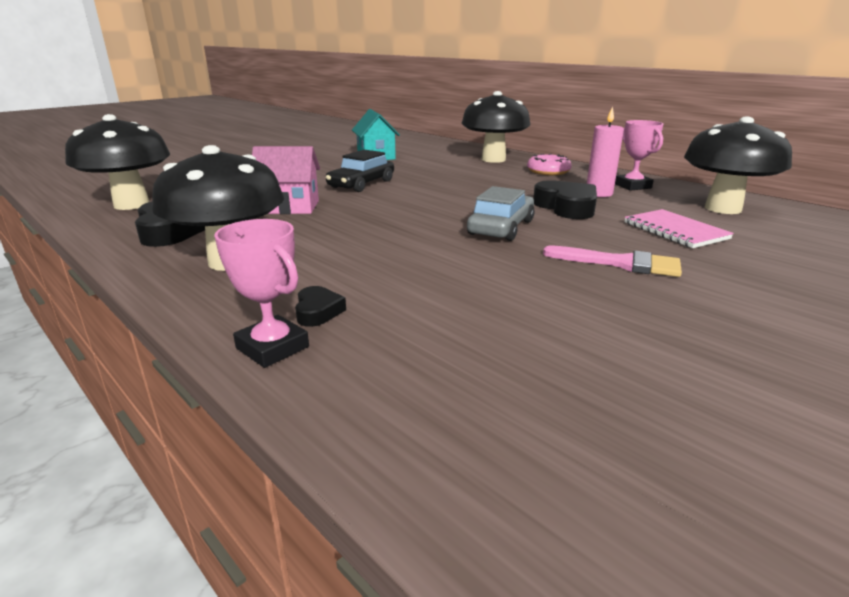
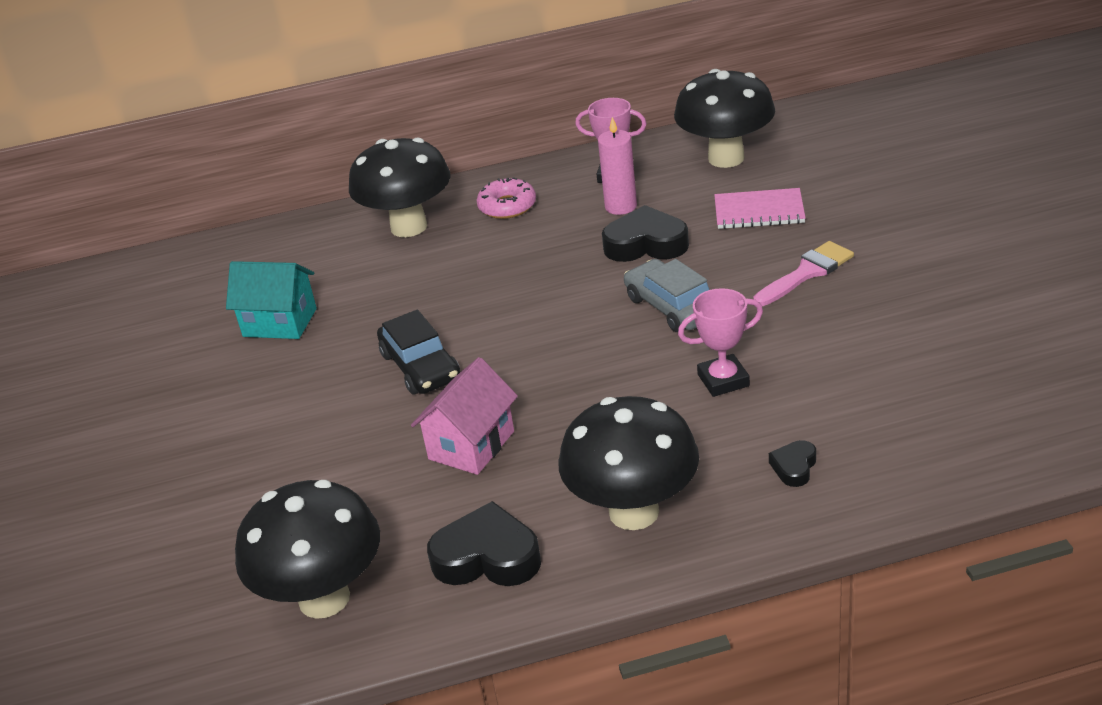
camera: 55 degrees left, 10 degrees up
(272, 347) = (845, 501): pink trophy -> pink trophy (723, 380)
(318, 311) = (794, 467): black heart -> black heart turned 90 degrees counterclockwise

